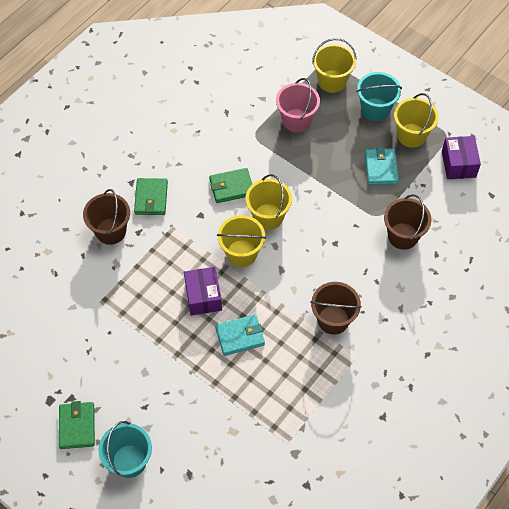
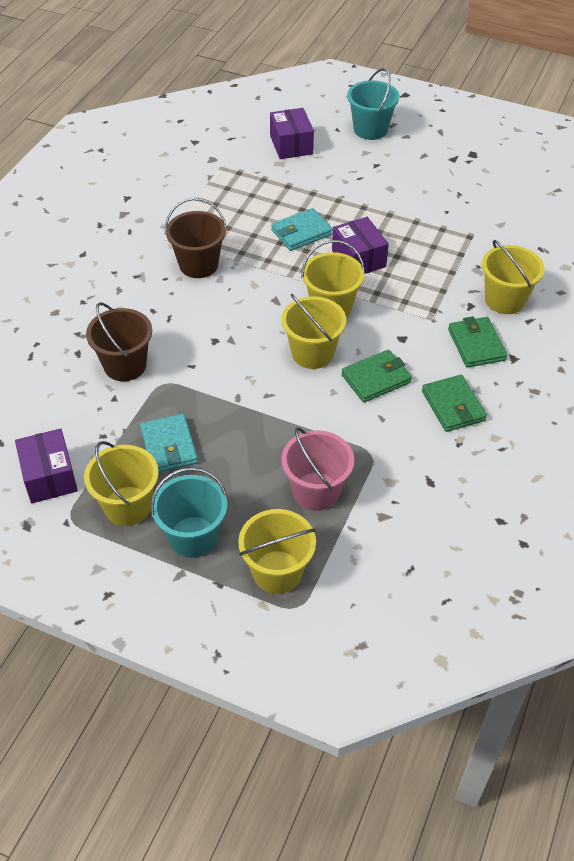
camera: 165 degrees right, 10 degrees down
(77, 426) = (434, 142): green wallet -> green wallet (453, 406)
(111, 231) = (504, 300): brown bucket -> yellow bucket
(214, 456) = (291, 145): none -> purple box

